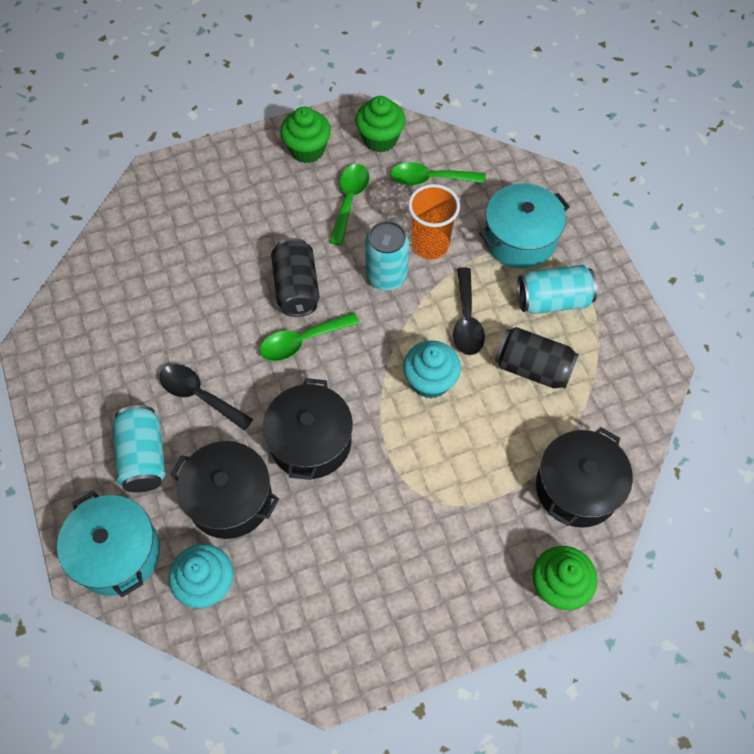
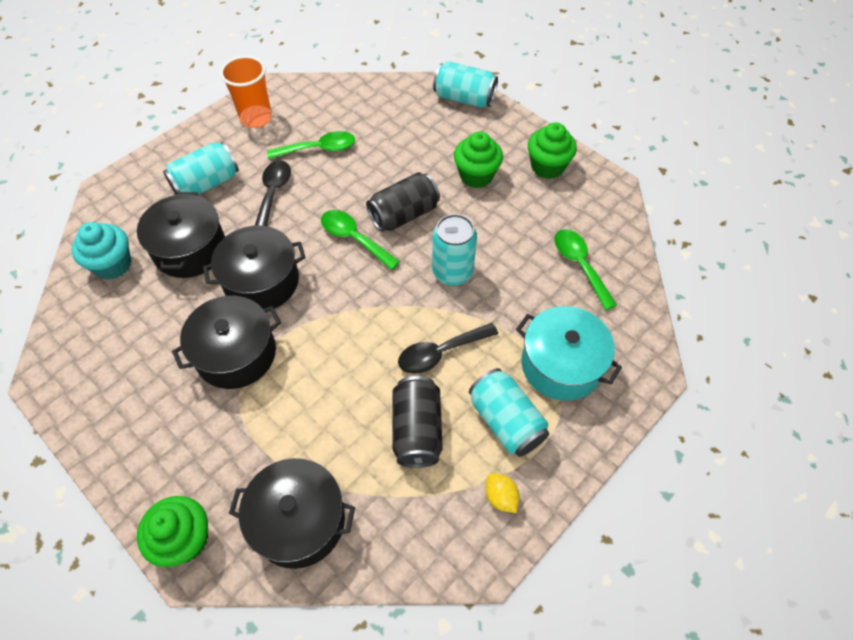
camera: 65 degrees right, 5 degrees down
(117, 553) = (123, 202): turquoise pot -> none
(174, 175) = (464, 98): none -> turquoise can
(349, 201) = (514, 215): green spoon -> green spoon (318, 149)
(380, 139) = (596, 211): green cupcake -> green cupcake (476, 175)
(386, 490) = (236, 354): none -> black pot
(430, 245) = (506, 293): orange cup -> orange cup (256, 118)
(430, 381) = (360, 347): turquoise cupcake -> none
(615, 332) = (500, 497): none -> yellow lemon

